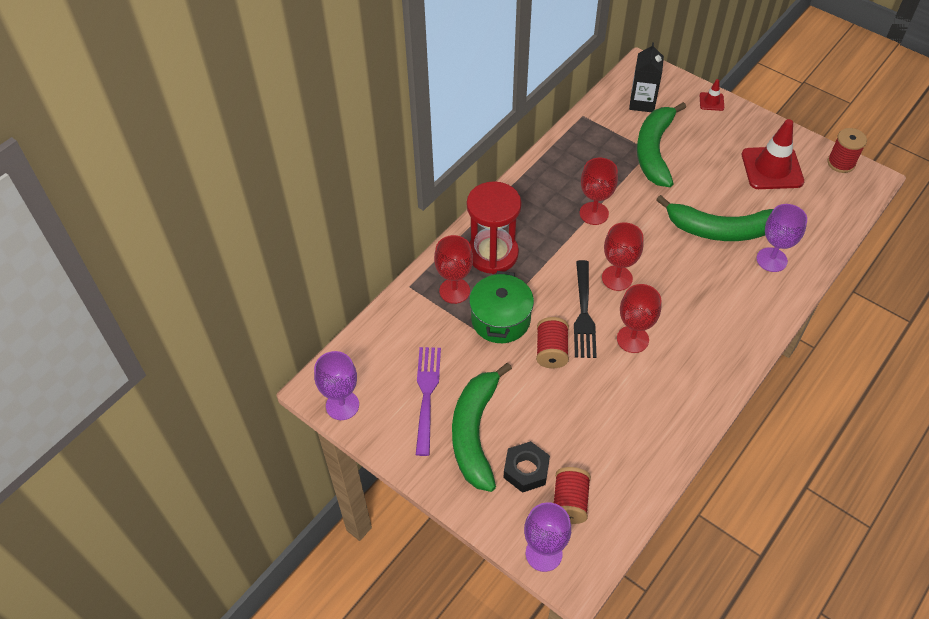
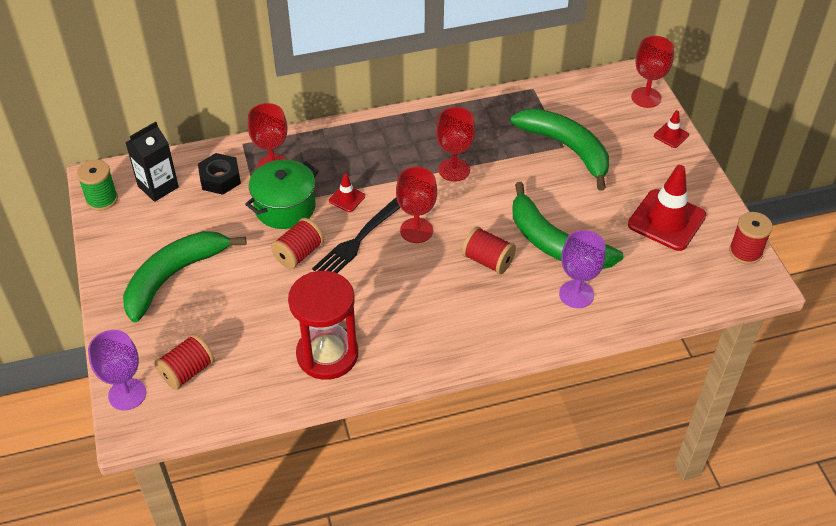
camera: 35 degrees right, 5 degrees down
(342, 405) = (102, 199): purple goblet -> green spool
(427, 396) = (168, 229): purple fork -> none
(492, 254) = (334, 155): red hourglass -> red hourglass (327, 354)
(526, 470) = (181, 327): black nut -> black nut (220, 178)
(540, 283) = (347, 198): none -> red traffic cone
(632, 339) = (376, 284): red goblet -> red goblet (646, 97)
(642, 103) = (601, 104): black carton -> black carton (158, 187)
(654, 151) = (567, 148): green banana -> green banana turned 90 degrees clockwise
(690, 271) = (488, 261): none -> red spool

